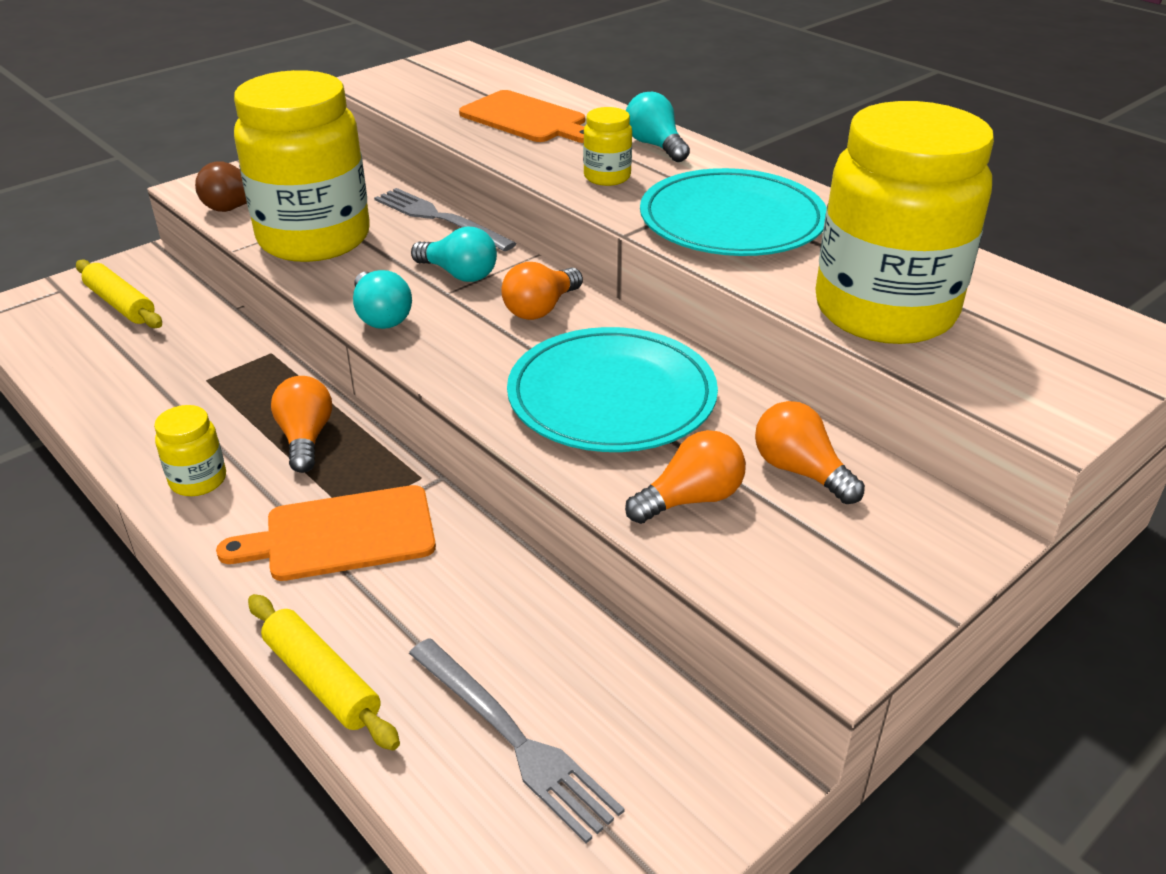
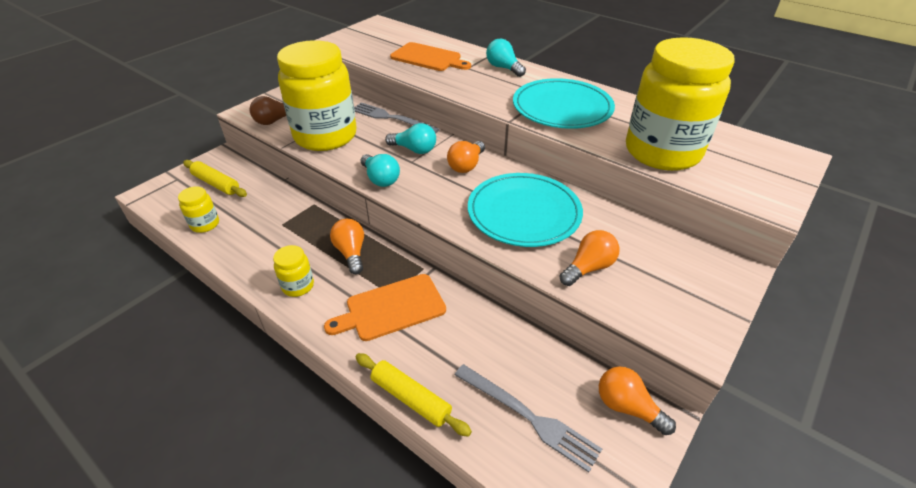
camera: 10 degrees left, 5 degrees up
(607, 177) = (486, 88): yellow jar -> yellow jar (205, 224)
(800, 471) = (638, 244): orange light bulb -> orange light bulb (627, 407)

